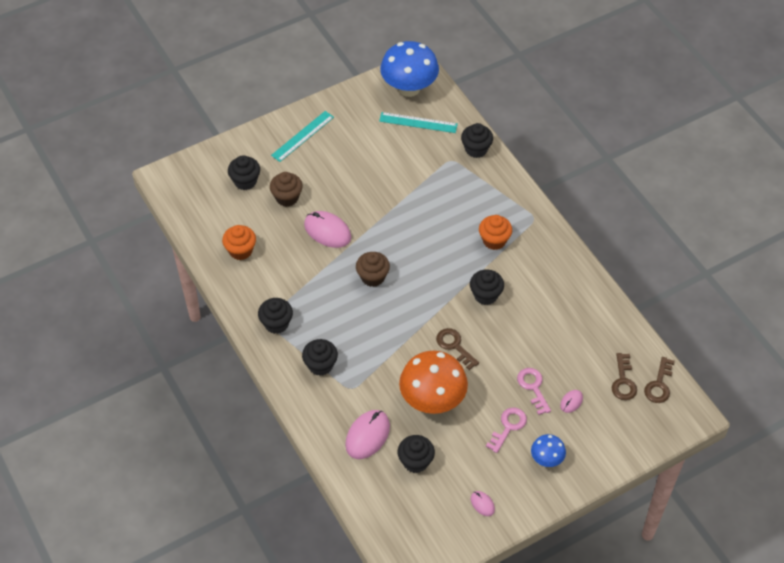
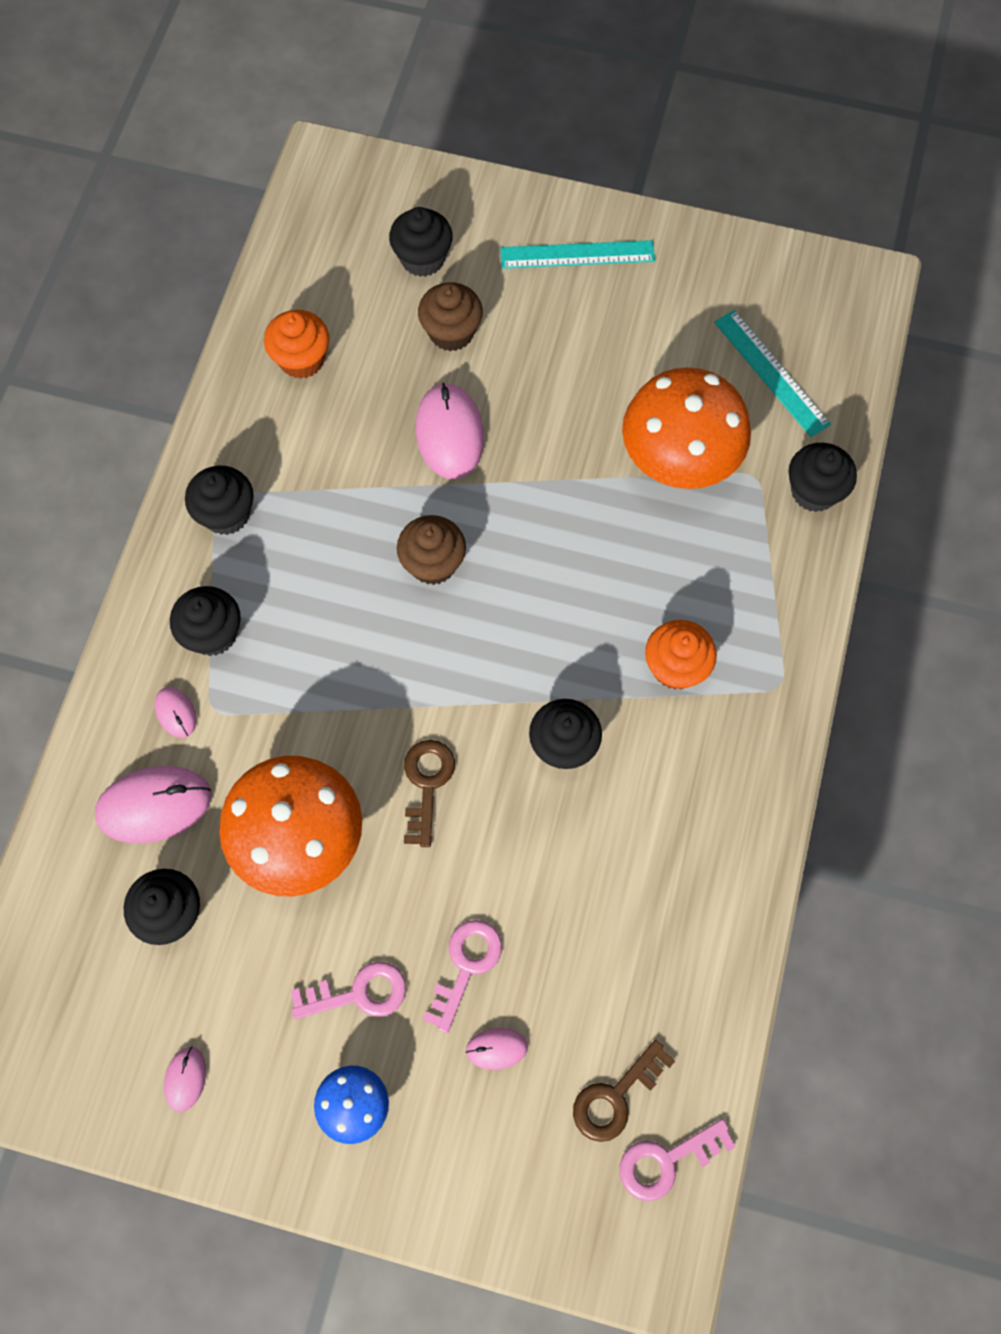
camera: 45 degrees right, 15 degrees up
(338, 401) = (176, 713): none -> pink mouse
(409, 88) = (818, 305): blue mushroom -> none
(419, 176) = (678, 461): none -> orange mushroom
(659, 384) = (667, 1161): brown key -> pink key

